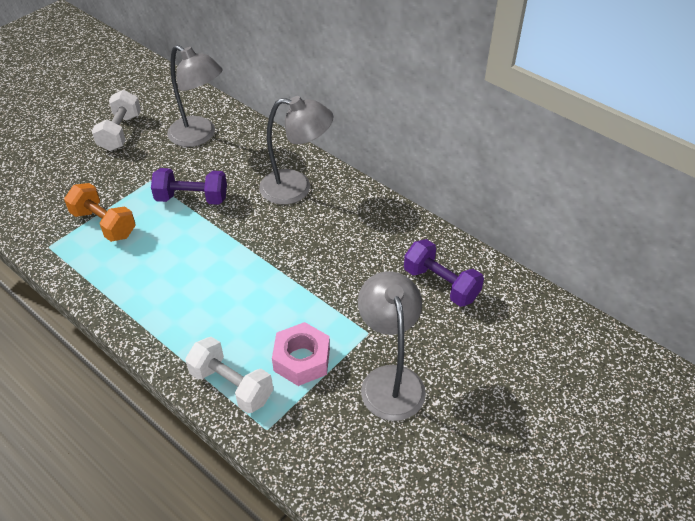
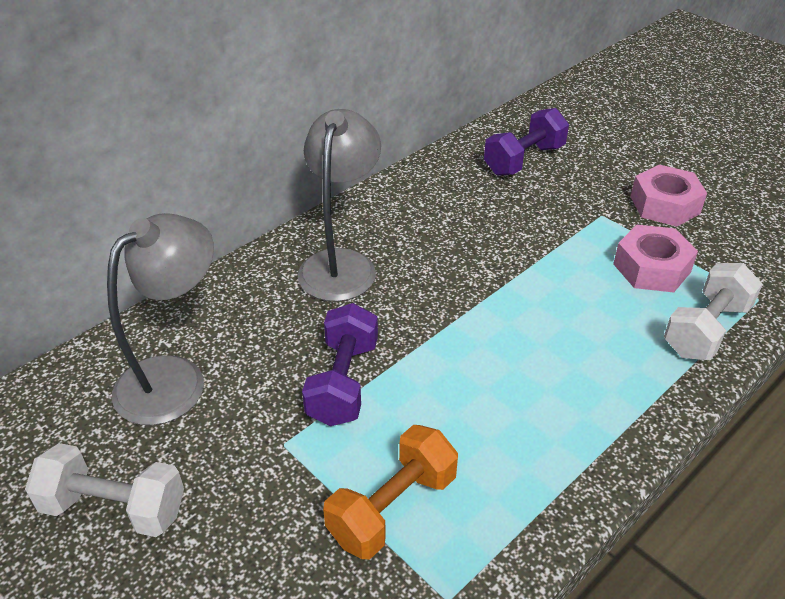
camera: 85 degrees left, 5 degrees down
(390, 380) = (664, 205): grey lamp -> pink nut

